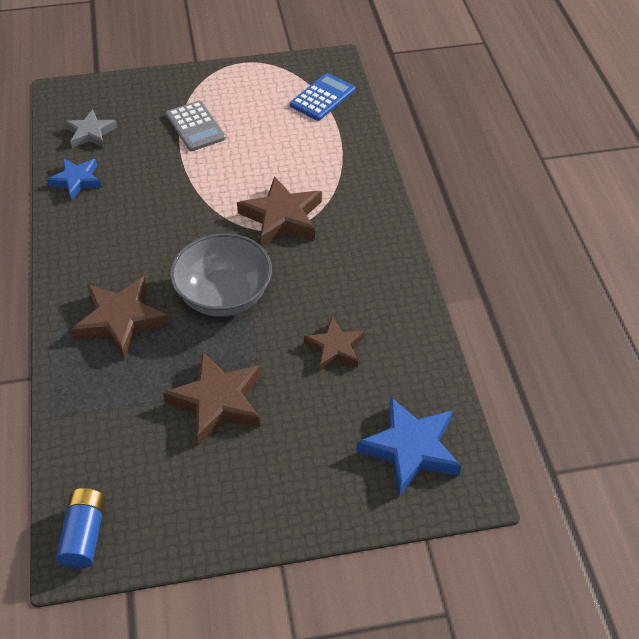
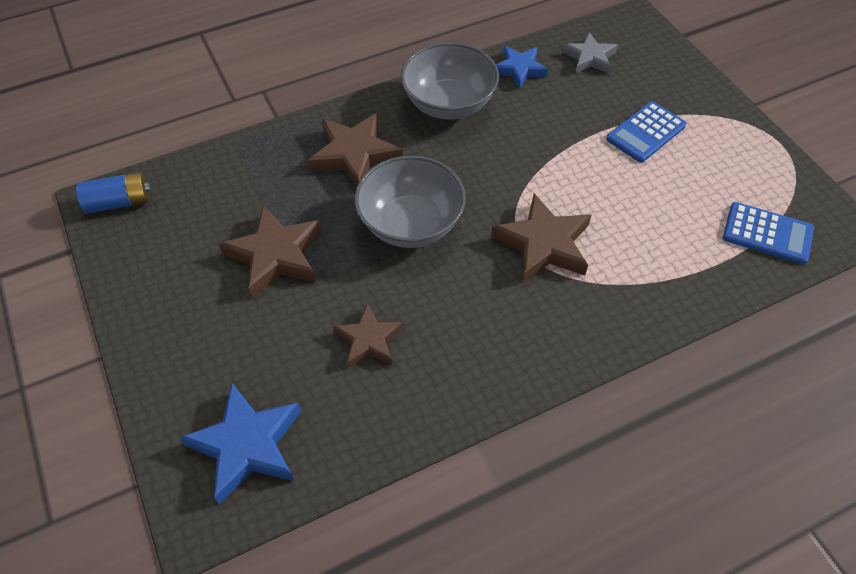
camera: 75 degrees right, 5 degrees up
(93, 238) = (449, 104): none -> grey bowl
(195, 126) = (646, 132): grey calculator -> blue calculator

